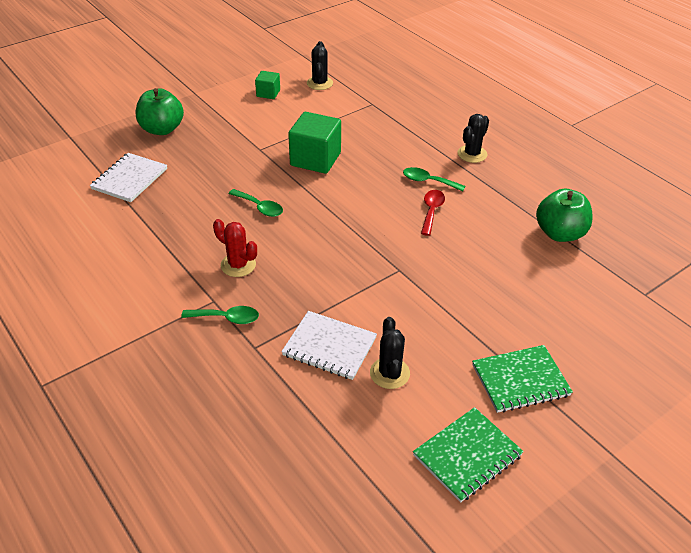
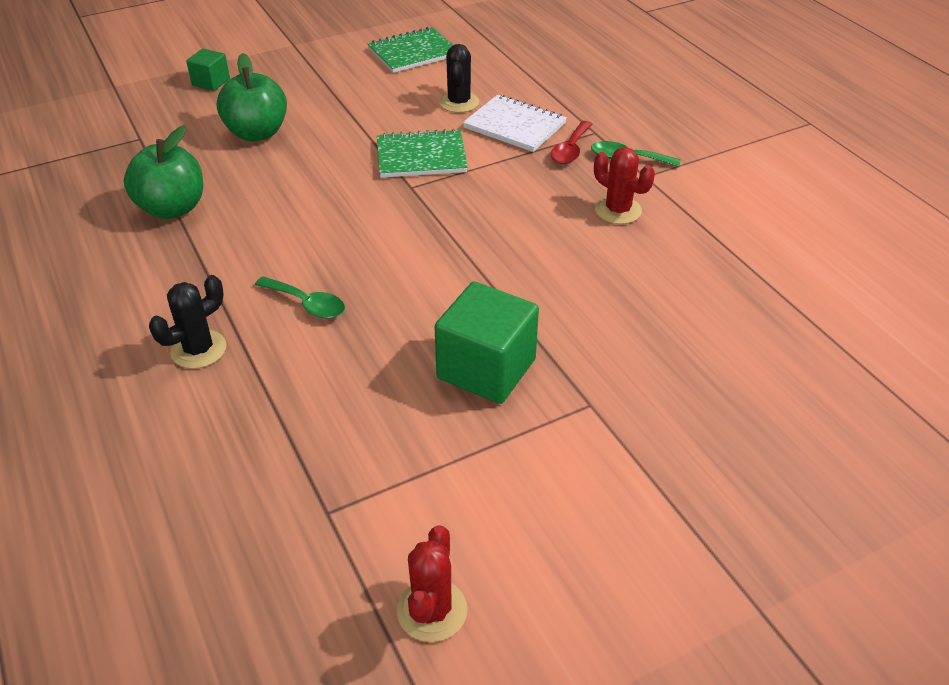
camera: 170 degrees left, 0 degrees up
(130, 179) = (821, 361): white notebook -> none
(162, 129) = (803, 483): green apple -> green apple (257, 133)
(259, 207) = (589, 286): green spoon -> none
(268, 93) = (569, 583): green cube -> green cube (211, 82)
(319, 83) = (432, 610): black cactus -> red cactus
(431, 211) = (329, 255): red spoon -> red spoon (570, 150)
(520, 380) = (335, 88): green notebook -> green notebook (421, 157)

